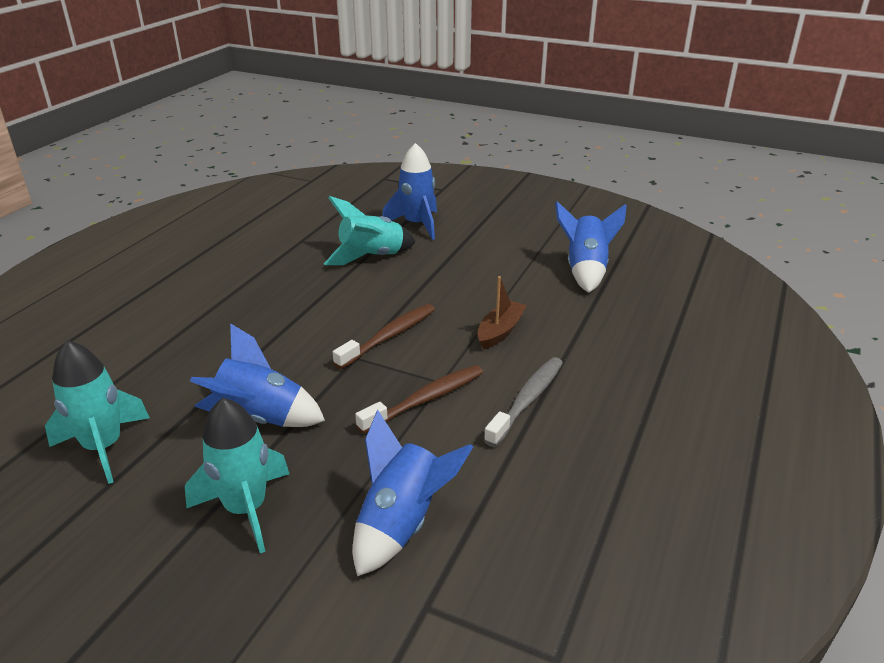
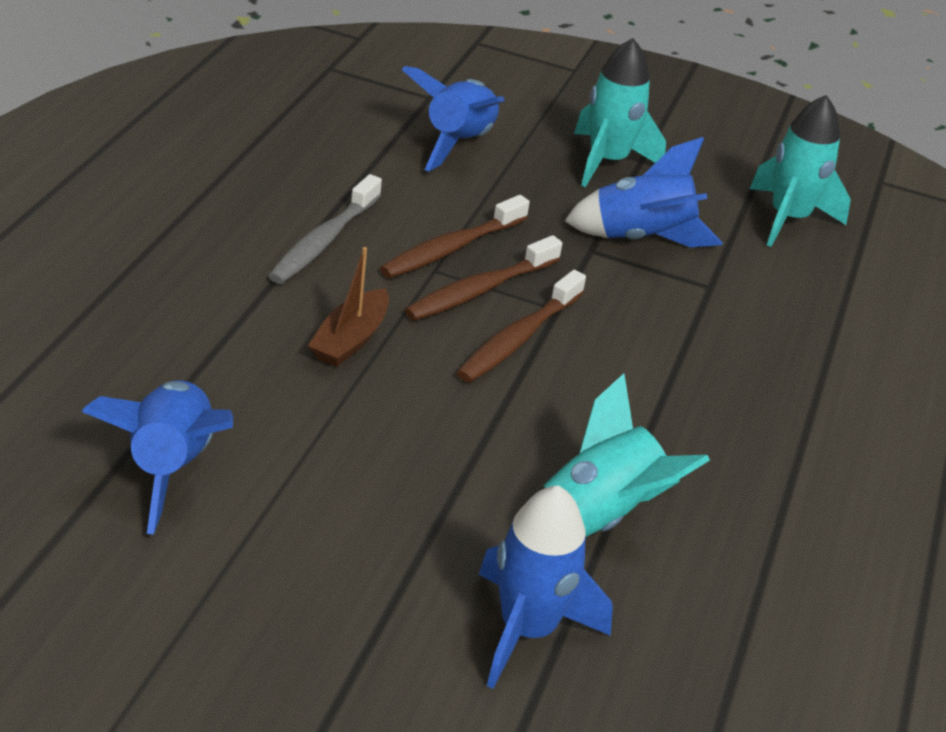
camera: 170 degrees right, 5 degrees up
(409, 367) = (479, 290): none -> brown toothbrush

